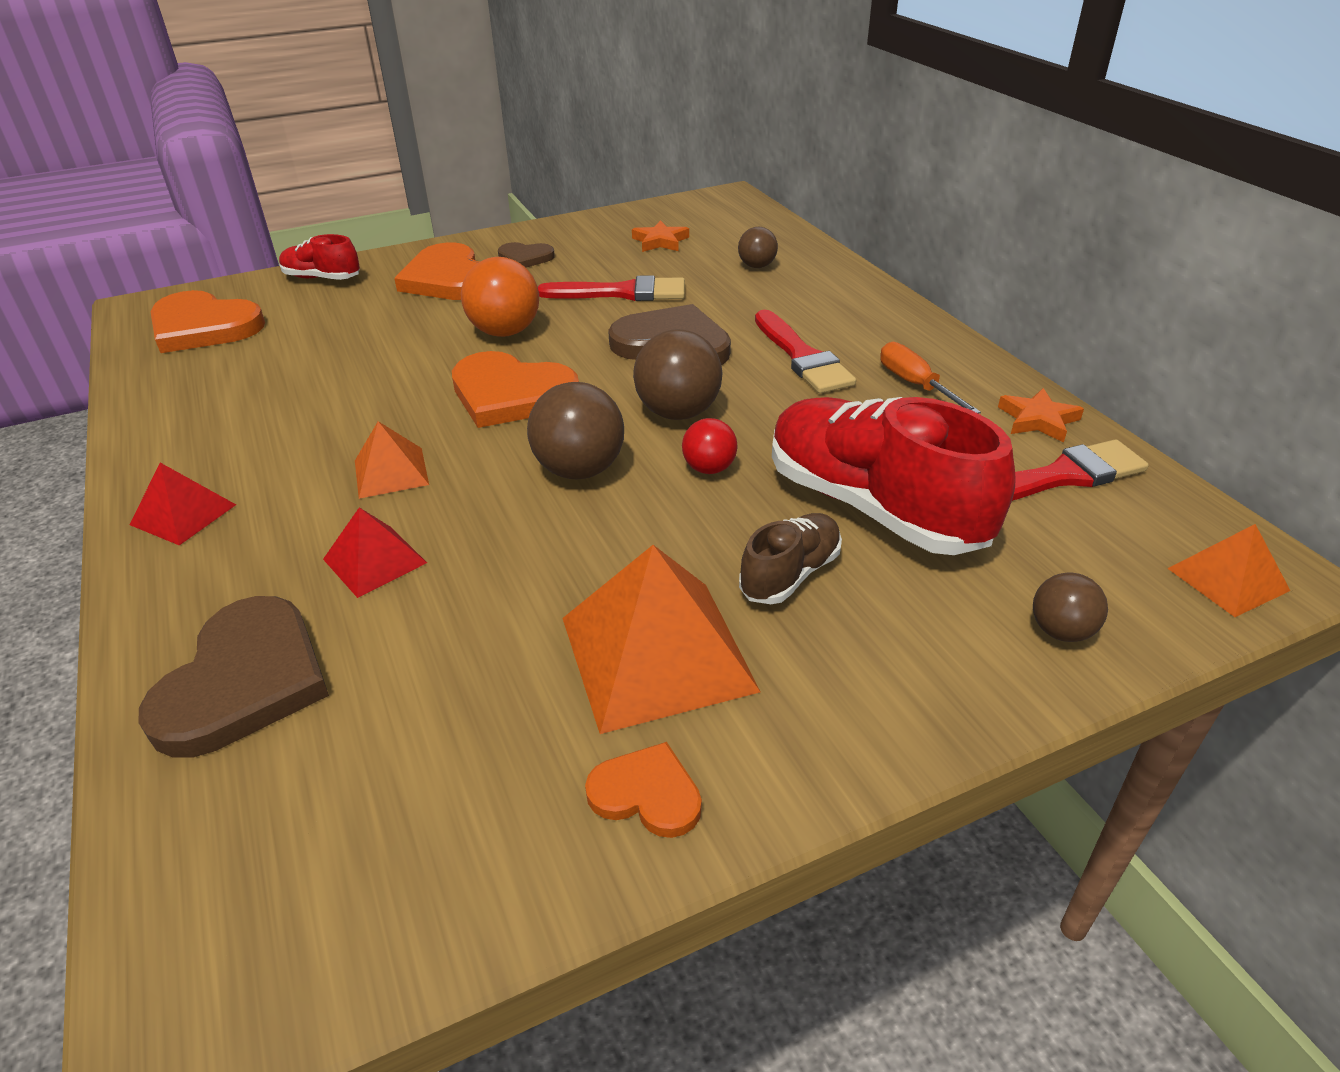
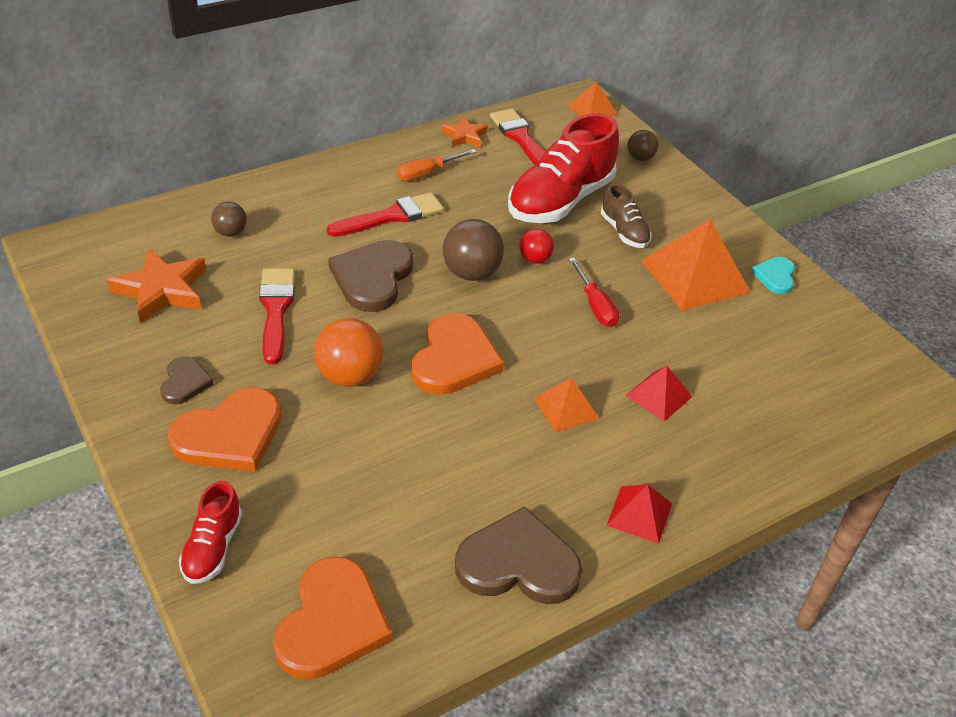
camera: 100 degrees left, 5 degrees up
(244, 681) = (769, 428): brown heart -> brown heart (518, 563)
(579, 470) = (546, 314): brown ball -> none
(591, 518) = (595, 306): none -> red screwdriver
(646, 794) = (775, 276): orange heart -> turquoise heart
(660, 241) = (162, 290): orange star -> orange star, size x1.69
(790, 574) = (624, 232): brown shoe -> brown shoe turned 150 degrees counterclockwise

